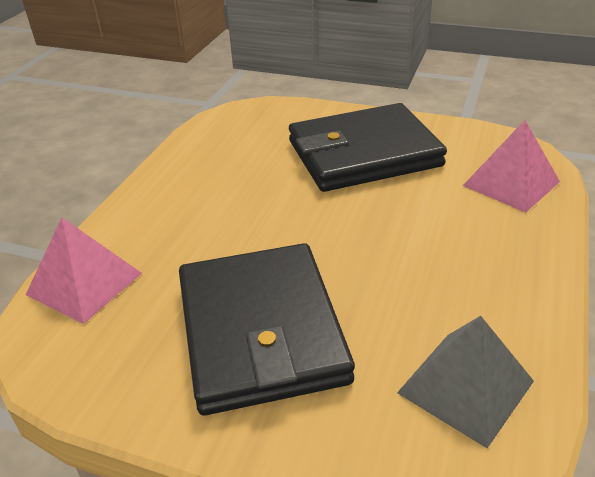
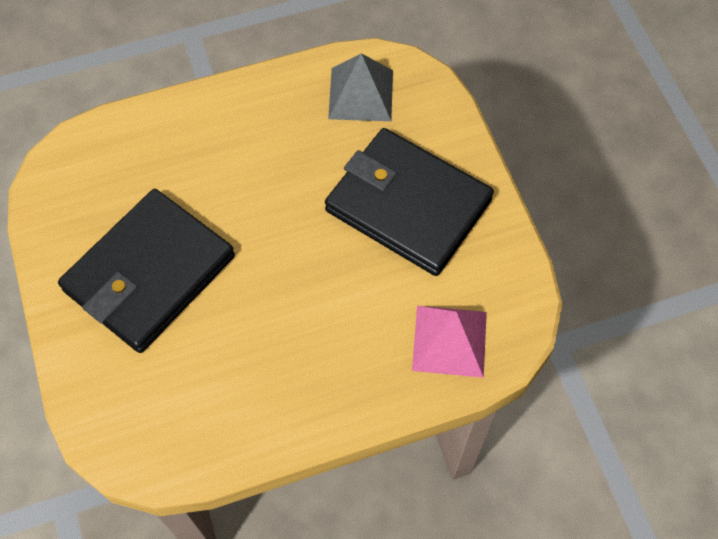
camera: 50 degrees right, 25 degrees up
(84, 283) = (118, 142): pink pyramid -> none
(465, 387) = (182, 417): grey pyramid -> grey pyramid (360, 94)

